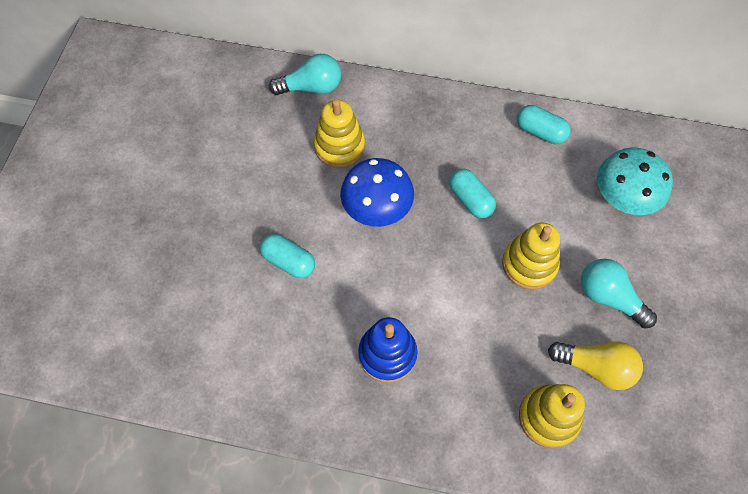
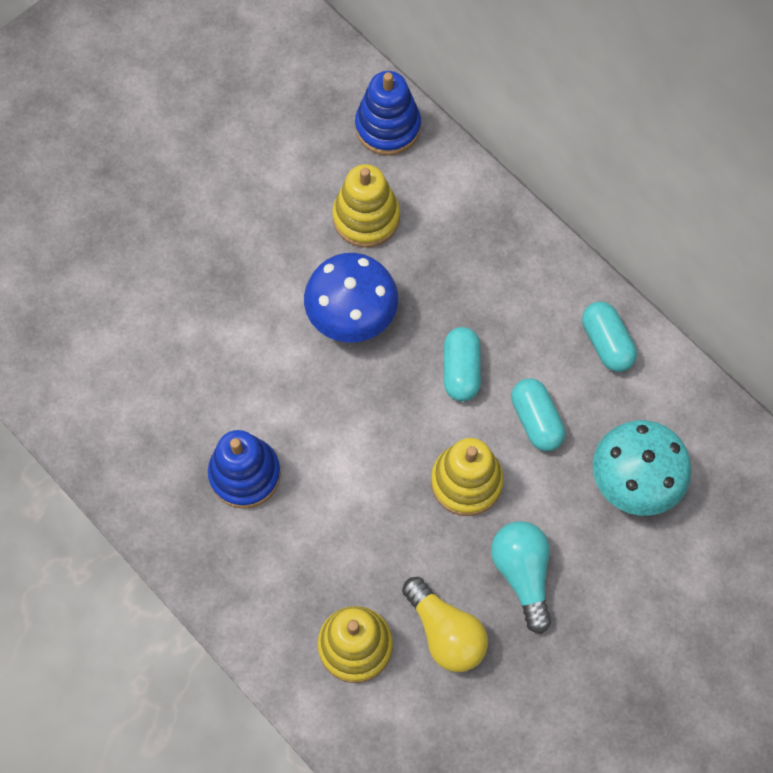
camera: 35 degrees right, 5 degrees up
(289, 261) = (218, 312): turquoise capsule -> turquoise capsule (536, 420)
(311, 87) = (388, 127): turquoise light bulb -> blue stacking toy

